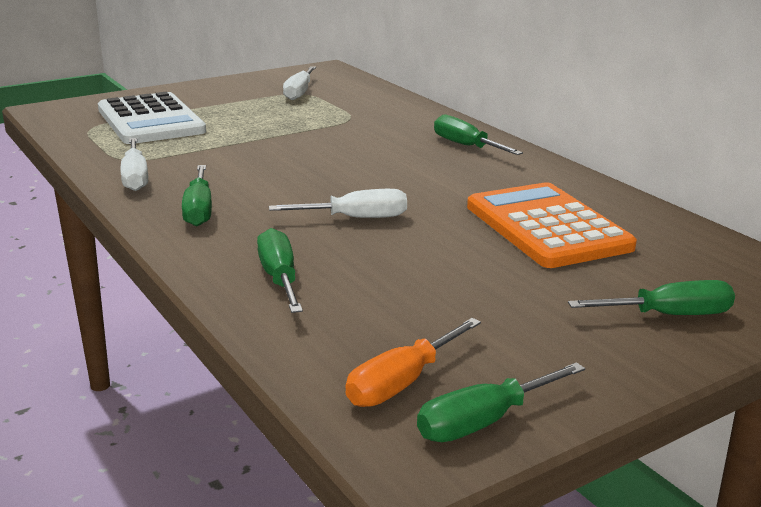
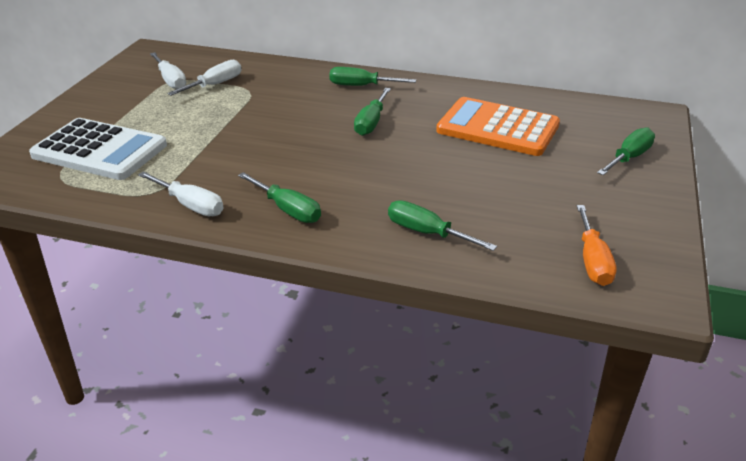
camera: 40 degrees left, 10 degrees up
(356, 218) = (393, 169): white screwdriver -> white screwdriver (215, 85)
(483, 421) = (655, 260): green screwdriver -> green screwdriver (371, 123)

